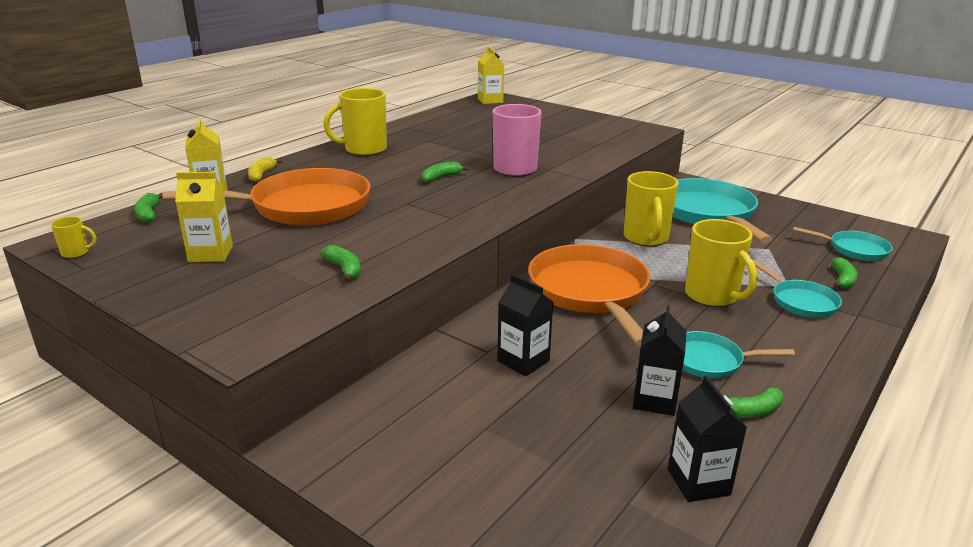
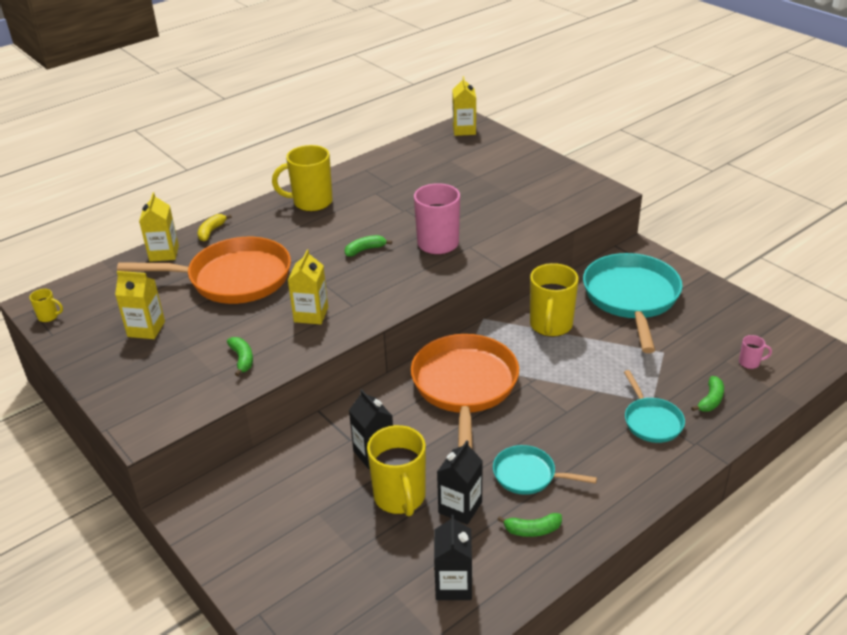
camera: 15 degrees right, 10 degrees up
(148, 214) = (109, 275): green banana -> none
(408, 227) = (311, 314): none -> yellow carton
(712, 296) = (572, 404): yellow mug -> yellow mug (400, 497)
(854, 249) = (750, 363): turquoise pan -> pink mug

